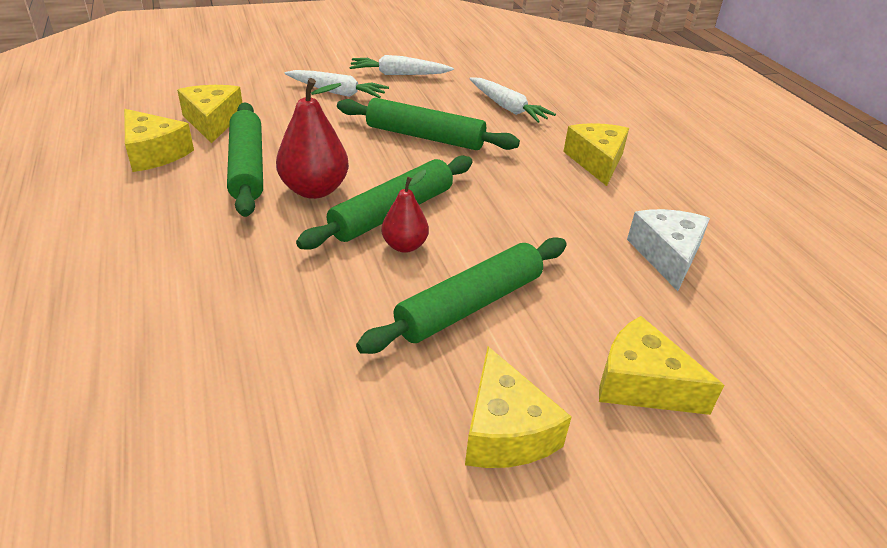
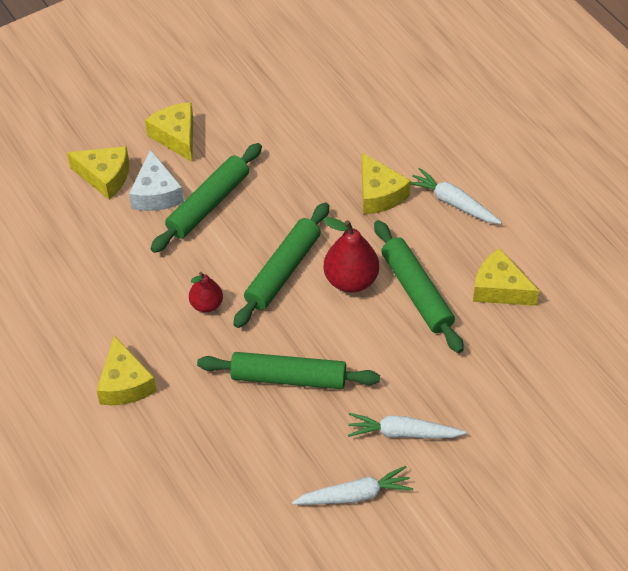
camera: 170 degrees right, 15 degrees up
(212, 122) = (486, 345): yellow cheese -> yellow cheese (379, 194)
(404, 246) = (263, 241): red pear -> red pear (206, 304)
(507, 108) = (219, 457): white carrot -> white carrot (453, 203)
(667, 255) = (76, 279): white cheese -> white cheese (156, 193)

